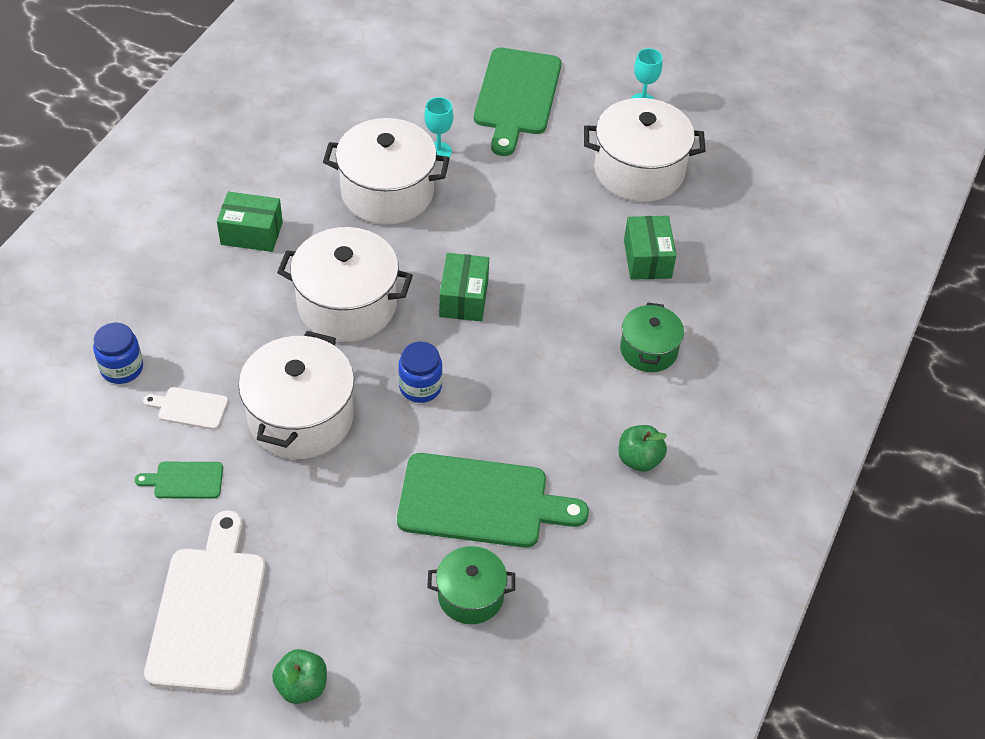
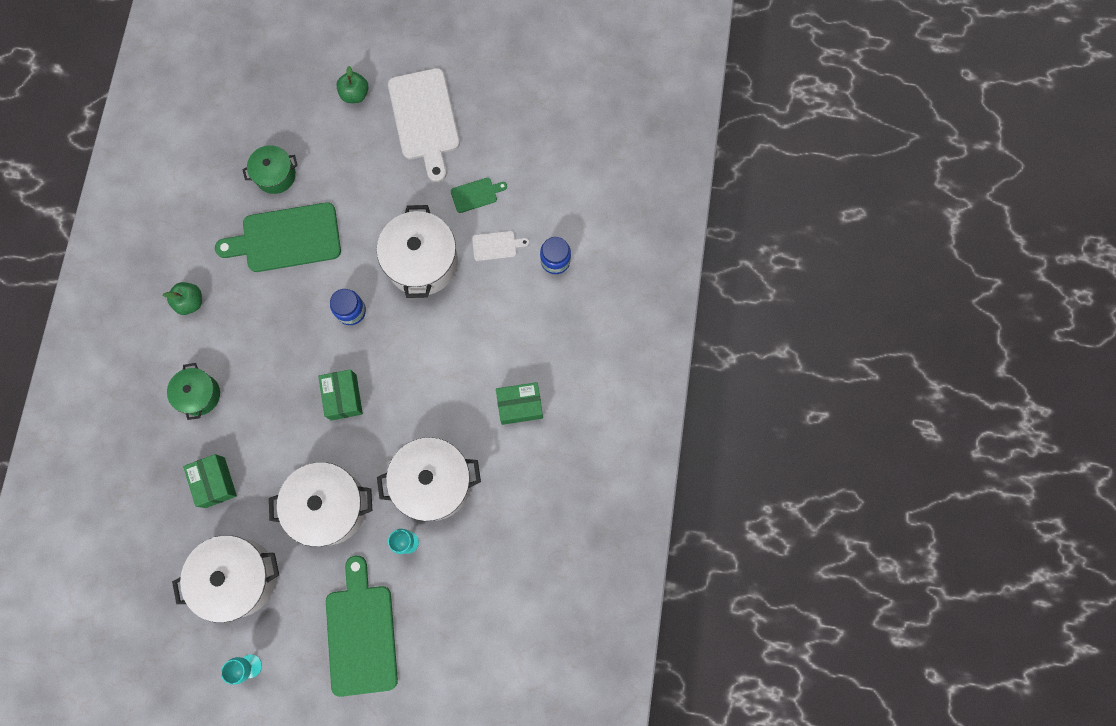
camera: 165 degrees right, 25 degrees up
(347, 305) = (425, 363): white pot -> white pot (329, 506)

